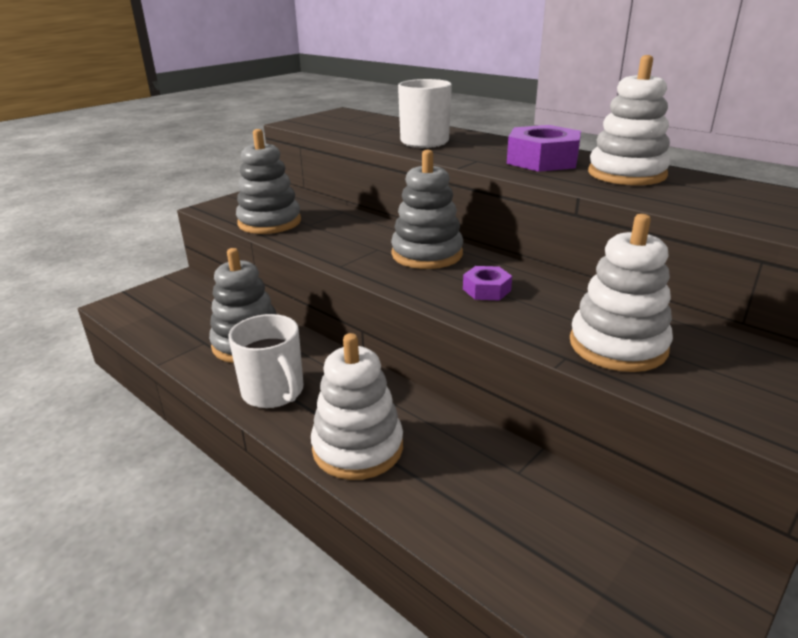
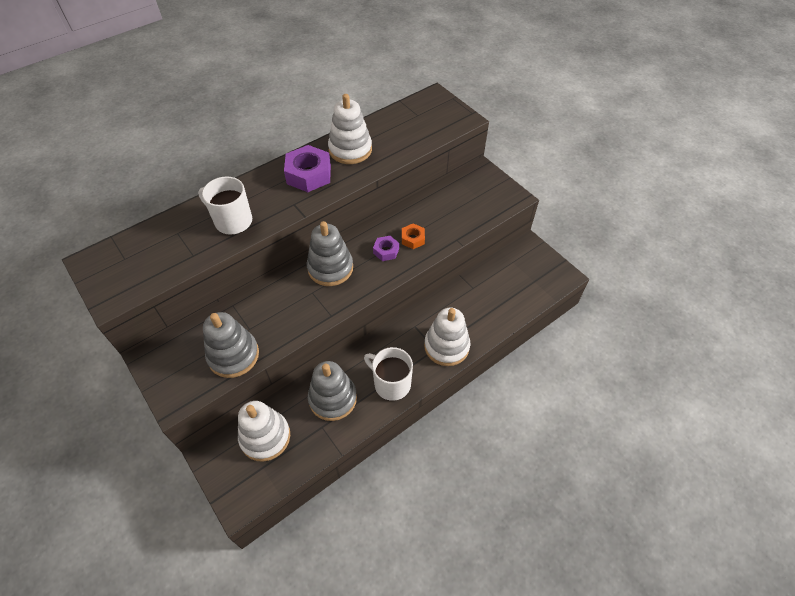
camera: 80 degrees left, 25 degrees up
(273, 392) = (391, 383): white mug -> white mug turned 120 degrees counterclockwise
(531, 310) = (413, 239): none -> orange nut
(617, 345) = (451, 219): white stacking toy -> white stacking toy (265, 437)

